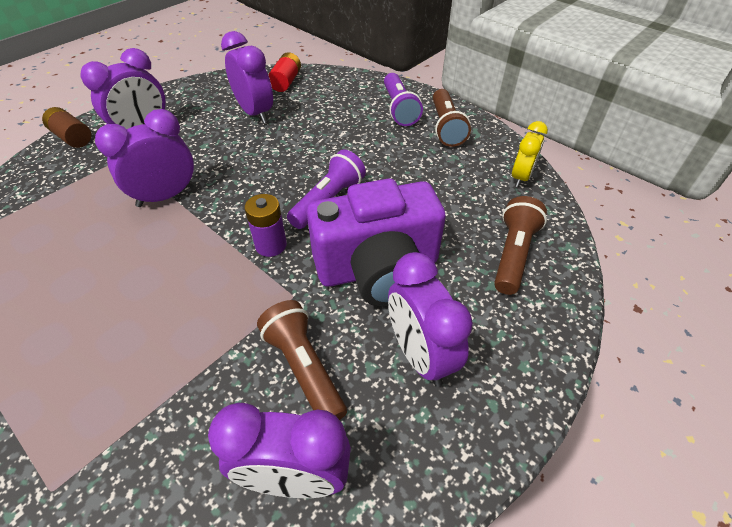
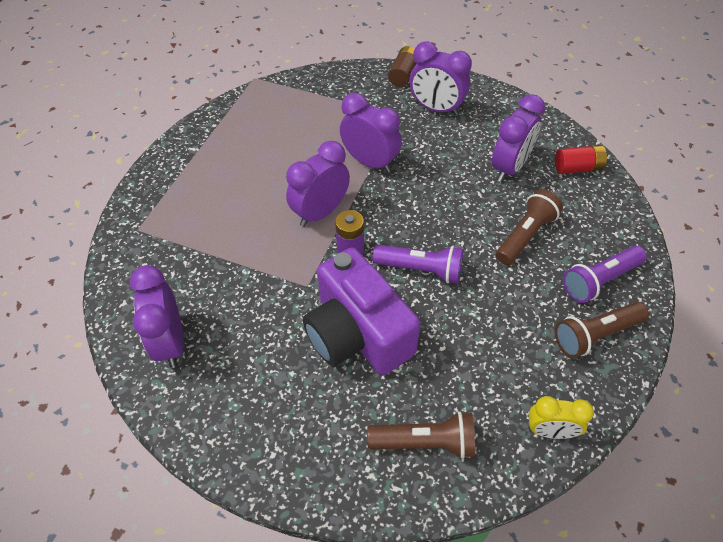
camera: 70 degrees right, 5 degrees up
(303, 368) = (247, 317): brown flashlight -> brown flashlight (525, 235)
(420, 354) = (283, 389): purple clock -> purple clock (320, 212)

